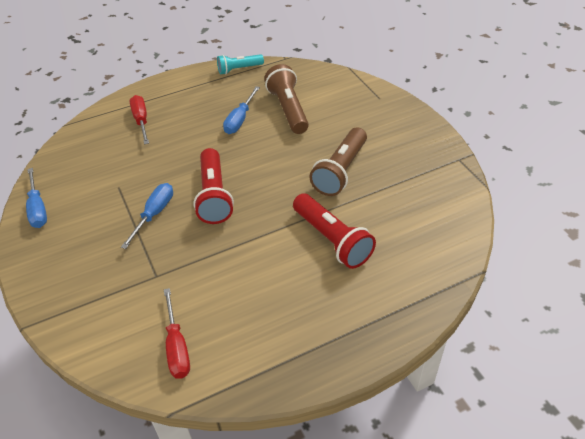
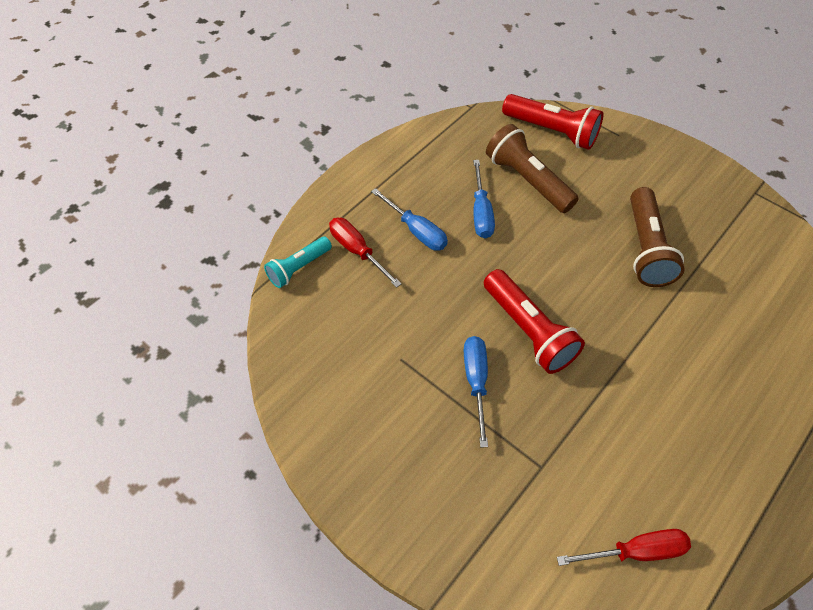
camera: 25 degrees left, 10 degrees up
(38, 209) = (319, 428): blue screwdriver -> blue screwdriver (416, 231)
(177, 347) = (636, 551): red screwdriver -> red screwdriver turned 60 degrees counterclockwise
(239, 69) = (426, 138): turquoise flashlight -> turquoise flashlight (298, 268)
(332, 240) = (700, 343): red flashlight -> red flashlight (552, 131)

